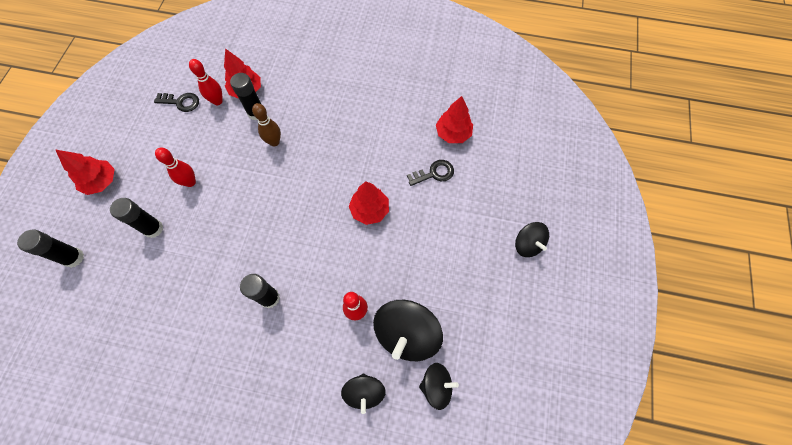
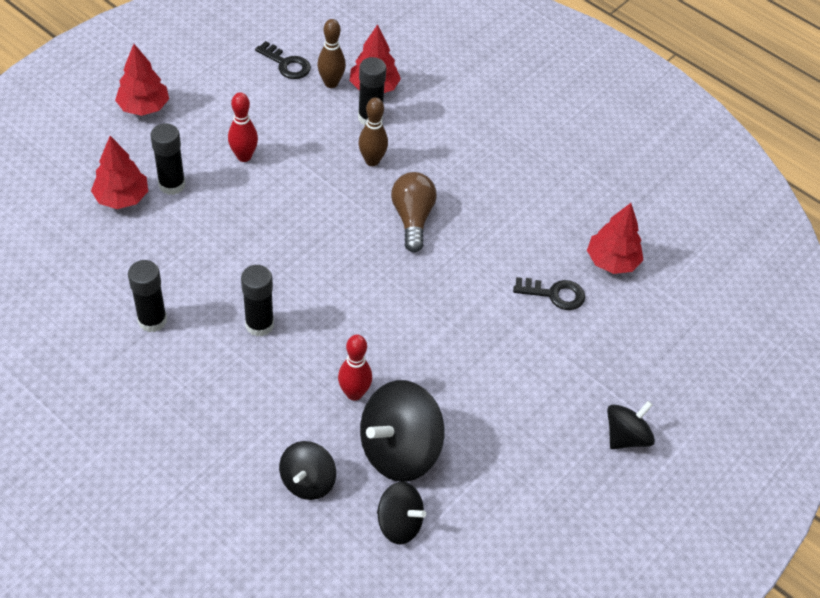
camera: 25 degrees right, 15 degrees down
(73, 258) = (68, 171): black glue stick -> black glue stick (152, 320)
(217, 101) = (331, 83): red bowling pin -> brown bowling pin
(322, 168) = (412, 218): none -> brown light bulb
(369, 210) = (442, 293): red tree -> red tree (122, 198)
(527, 244) = (626, 436): black spinning top -> black spinning top turned 135 degrees counterclockwise

